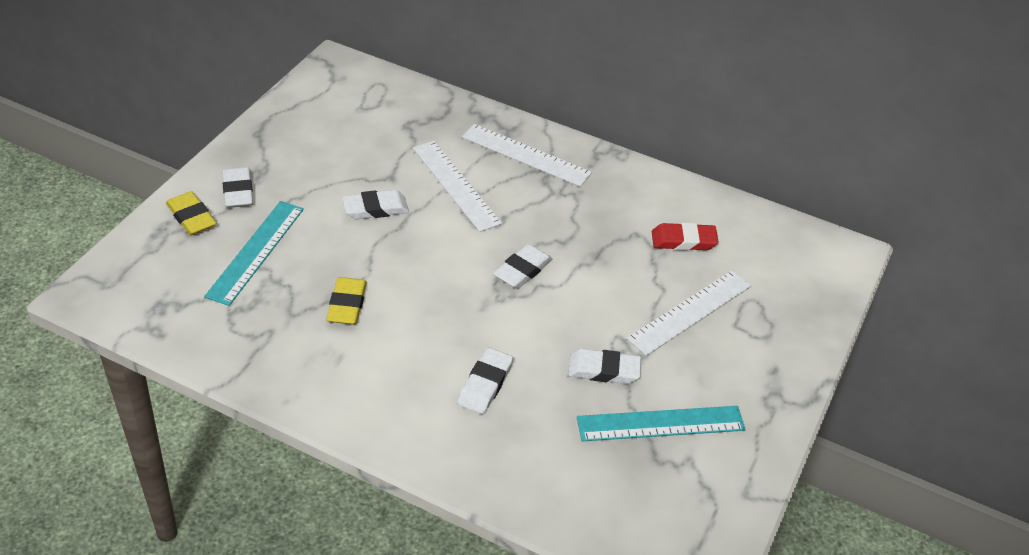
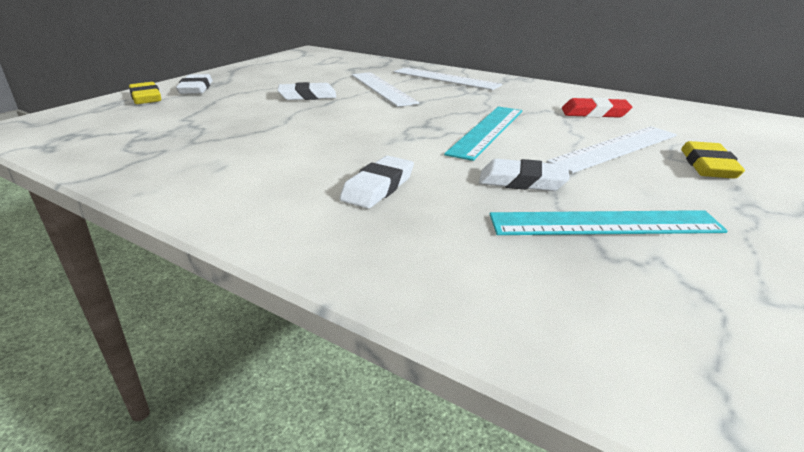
camera: 10 degrees right, 15 degrees down
(255, 251) = (186, 112): turquoise ruler -> turquoise ruler (486, 131)
(347, 304) = (251, 138): yellow eraser -> yellow eraser (708, 166)
(522, 270) = (434, 124): white eraser -> none

